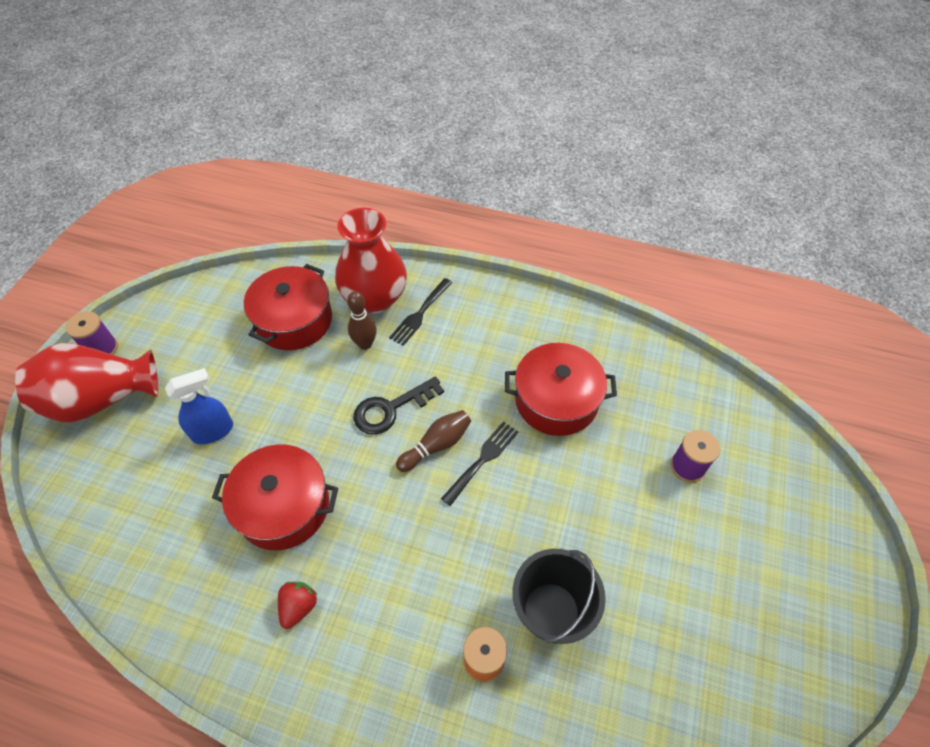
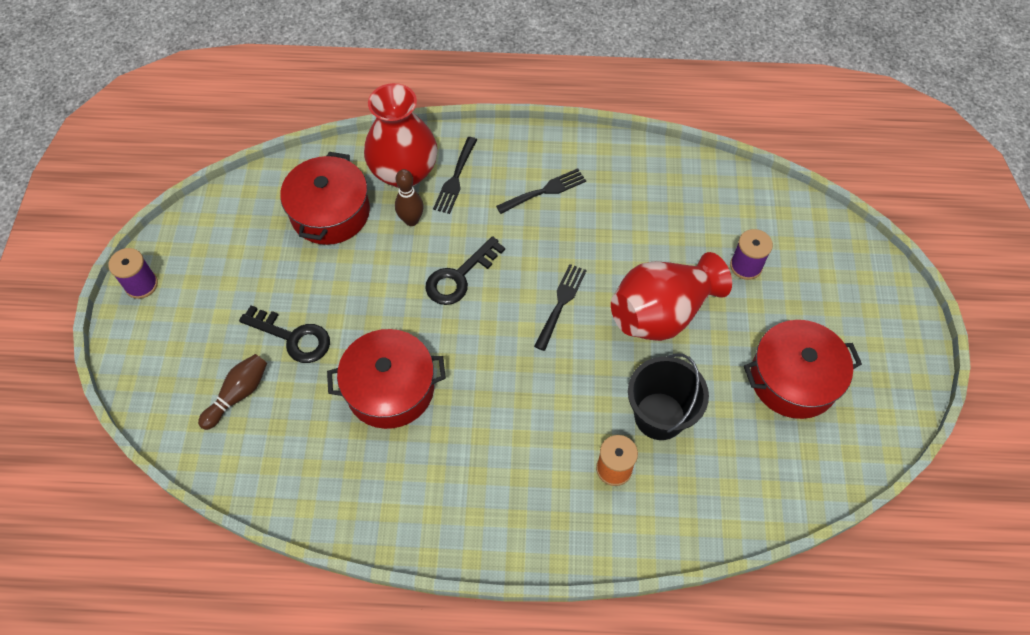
camera: 15 degrees left, 5 degrees up
(101, 399) = (165, 334): red vase -> red vase (662, 313)
(213, 431) = (293, 337): blue spray bottle -> black key
(298, 607) = (437, 468): red strawberry -> none
(436, 445) = (514, 300): brown bowling pin -> brown bowling pin (238, 394)
(501, 344) = (545, 191): none -> black fork
(556, 400) = (612, 233): red pot -> red pot (793, 379)

